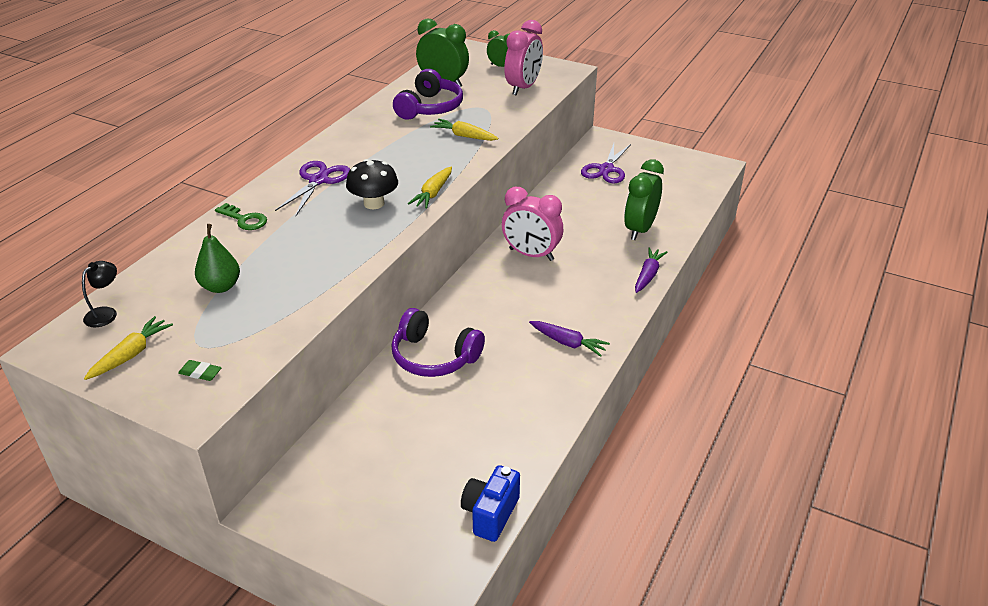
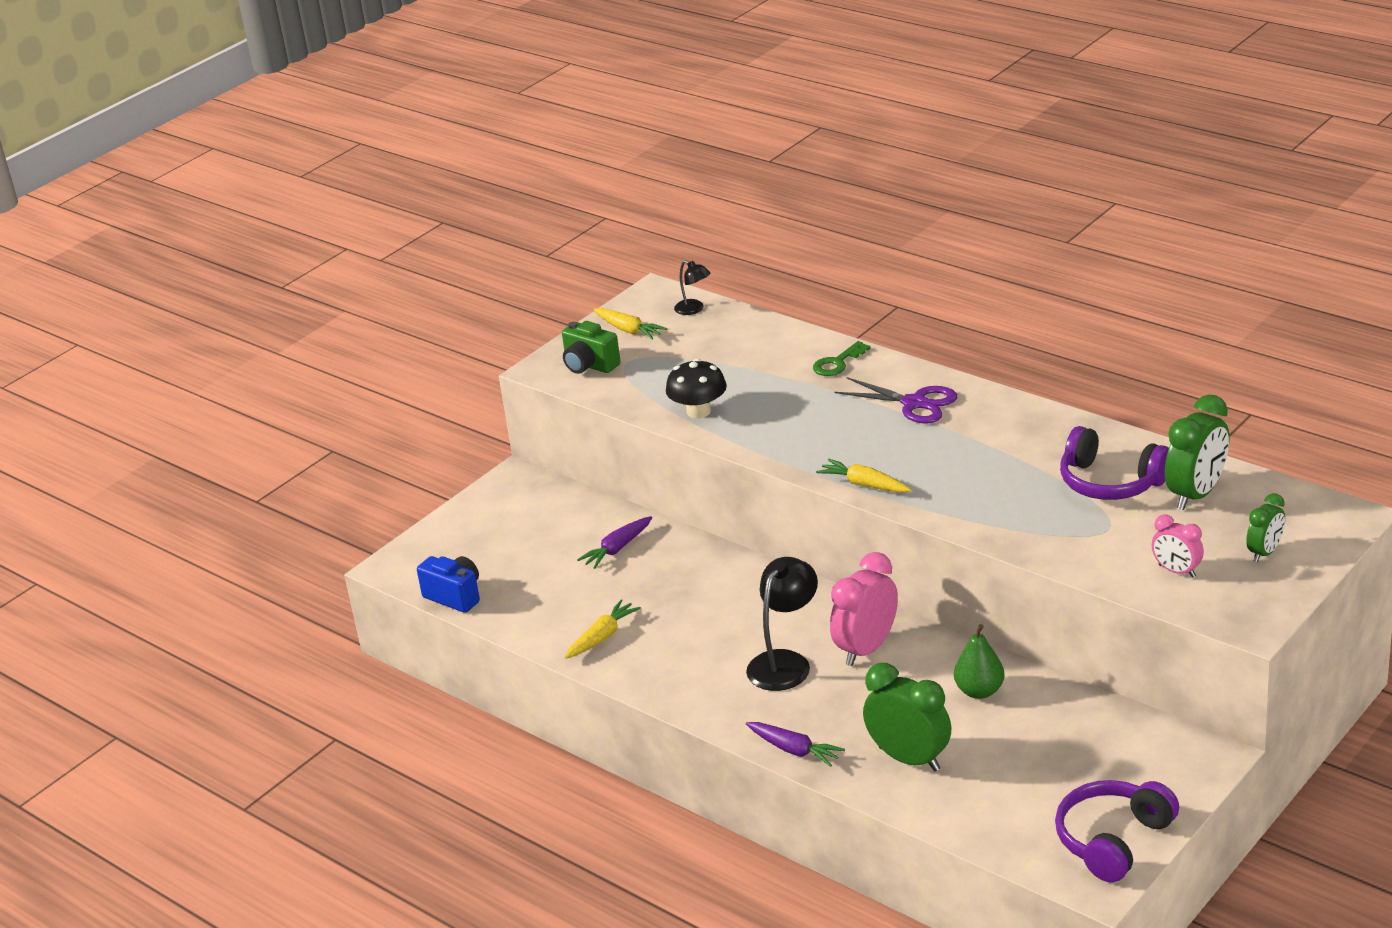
camera: 105 degrees right, 5 degrees down
(200, 373) = (589, 365): green eraser -> green camera
(221, 287) = (715, 362): green pear -> green pear (979, 691)
(374, 203) = (851, 443): black mushroom -> black mushroom (698, 411)
(434, 357) = (684, 566): purple headphones -> purple headphones (1113, 840)
(464, 136) = (1015, 511): yellow carrot -> yellow carrot (602, 637)
(523, 88) = (1176, 571): pink clock -> pink clock, size x0.58
(553, 289) = (785, 662): none -> black lamp
(568, 343) = (676, 665): purple carrot -> purple carrot (617, 549)
(606, 169) = (1096, 746): purple scissors -> none

